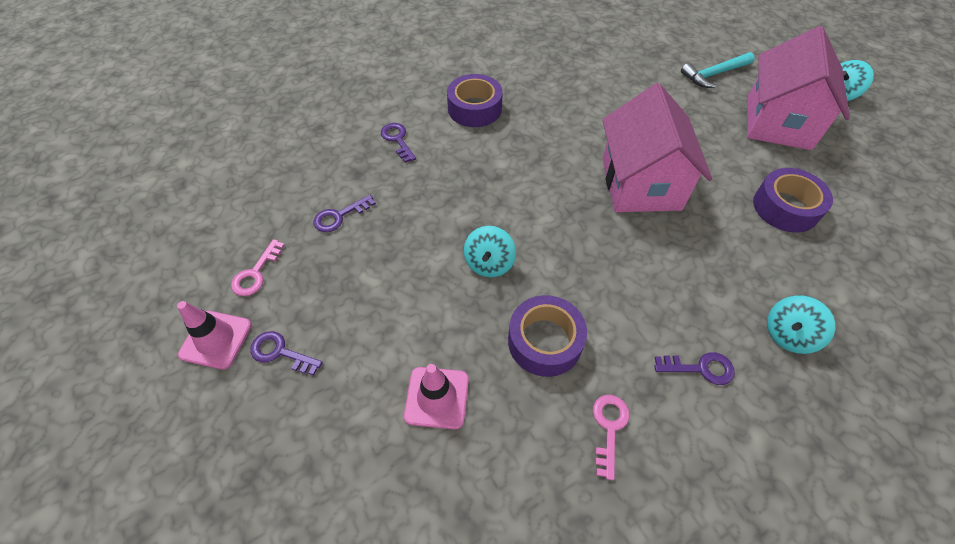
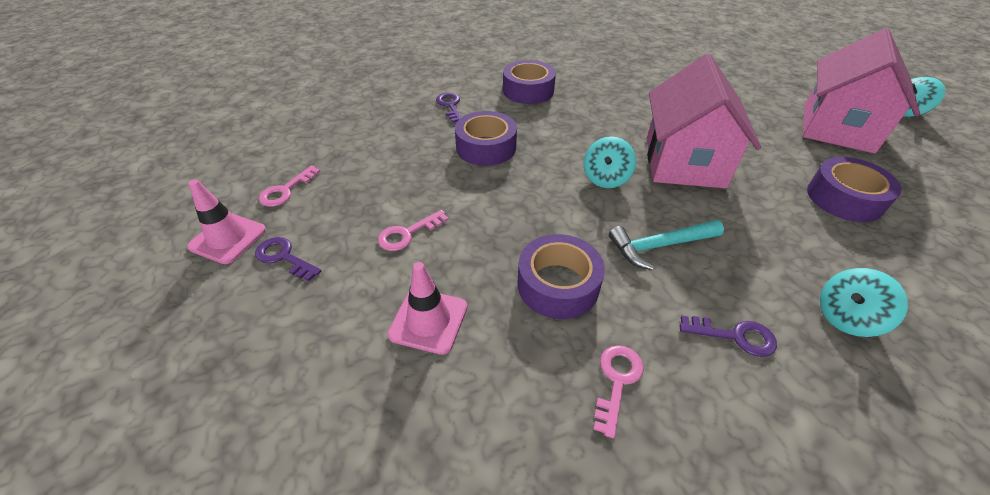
camera: 10 degrees right, 10 degrees down
(339, 216) = (378, 156): purple key -> none
(393, 307) = (407, 234): none -> pink key
(446, 190) = (486, 147): none -> purple tape
(489, 263) = (513, 209): turquoise spinning top -> turquoise spinning top (605, 178)
(714, 74) = (770, 86): turquoise hammer -> turquoise hammer (659, 246)

